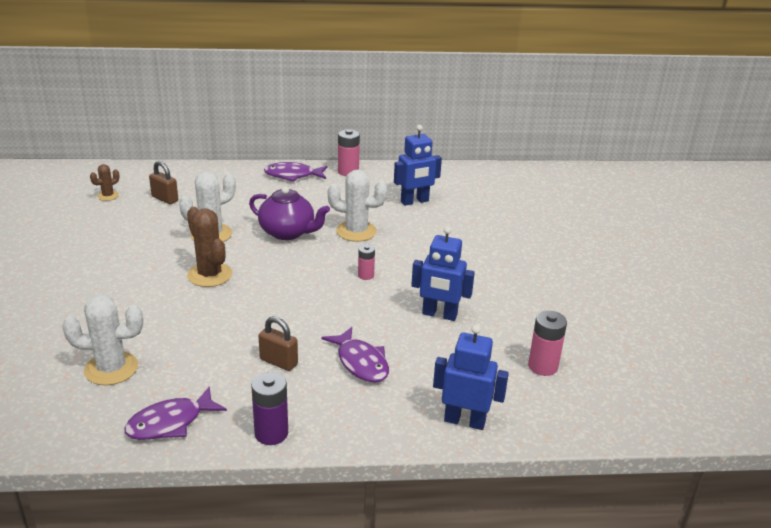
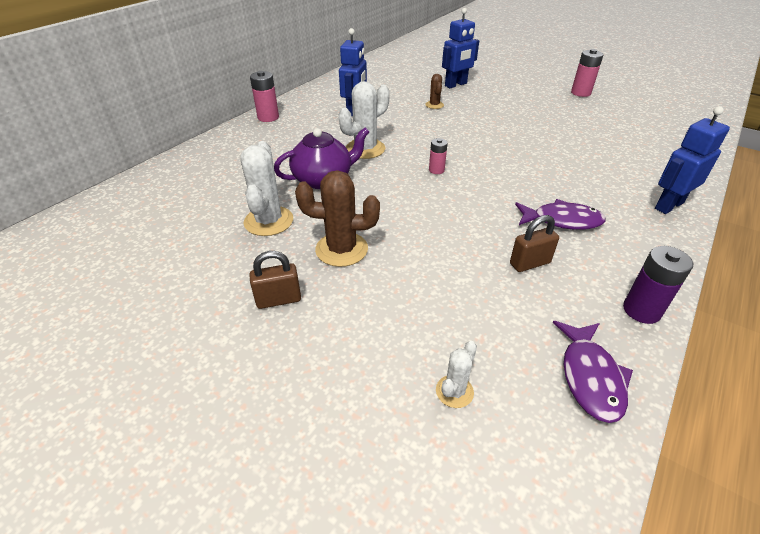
camera: 50 degrees left, 10 degrees up
(108, 196) = (81, 262): brown cactus -> brown cactus (434, 105)
(111, 368) = (454, 391): white cactus -> white cactus, size x0.54
(165, 199) = (155, 224): brown padlock -> brown padlock (278, 300)
(293, 175) = (232, 141): purple fish -> none
(439, 315) = (522, 162): blue robot -> blue robot (456, 85)
(542, 366) = (618, 151): pink battery -> pink battery (580, 93)

